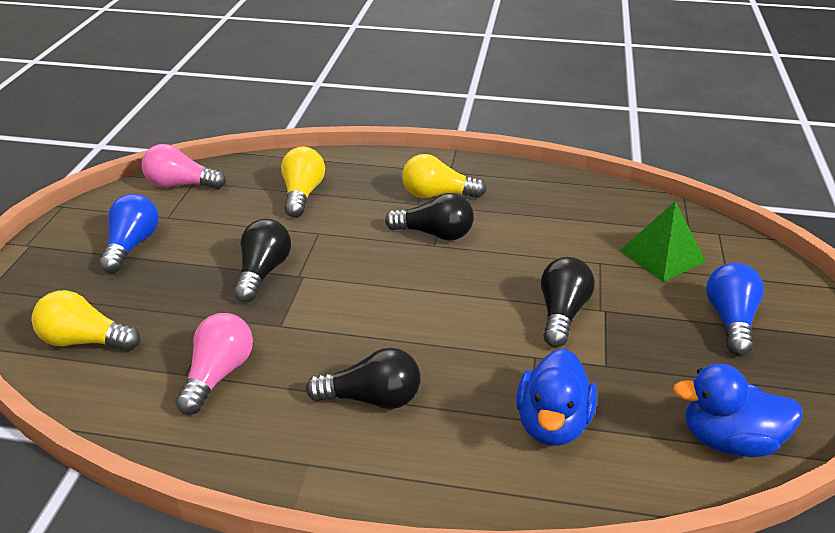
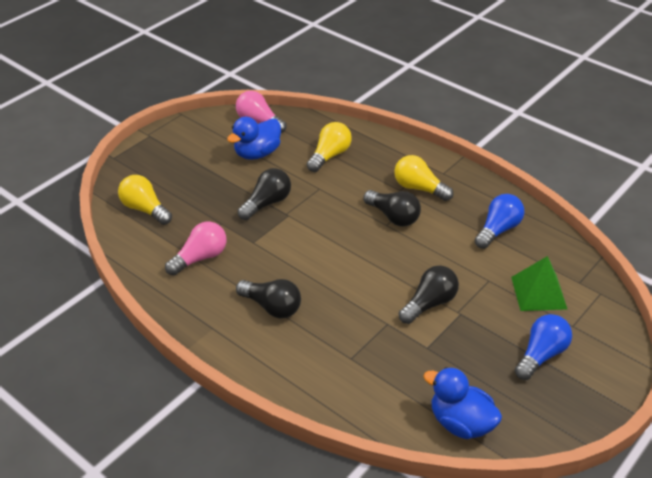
camera: 30 degrees right, 5 degrees up
(132, 245) = (204, 156): blue light bulb -> blue light bulb (498, 230)
(552, 423) = (362, 366): blue duck -> blue duck (257, 153)

